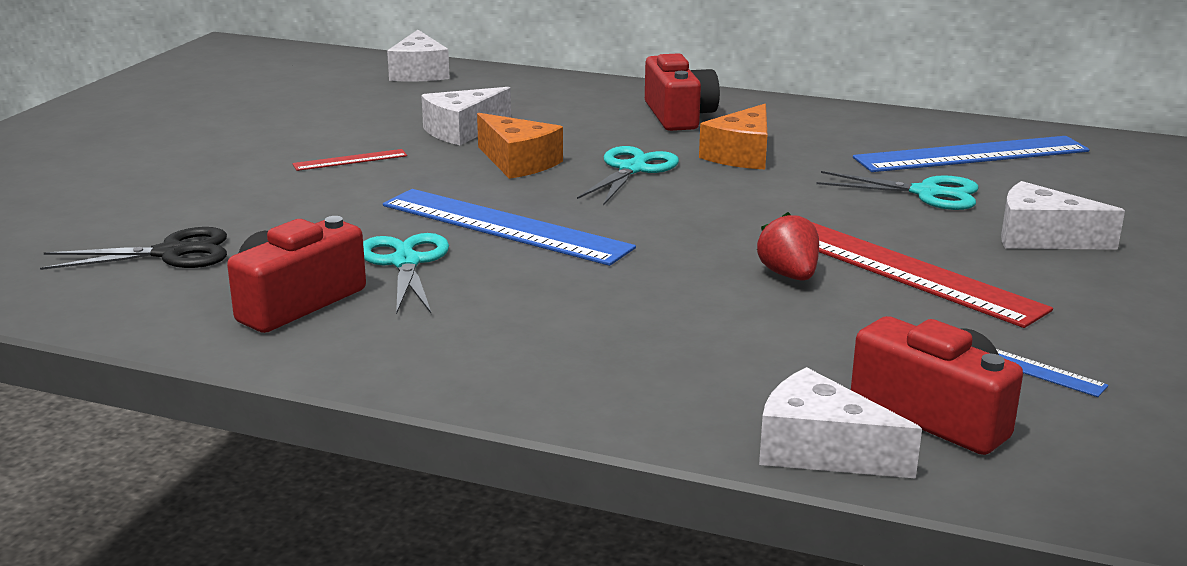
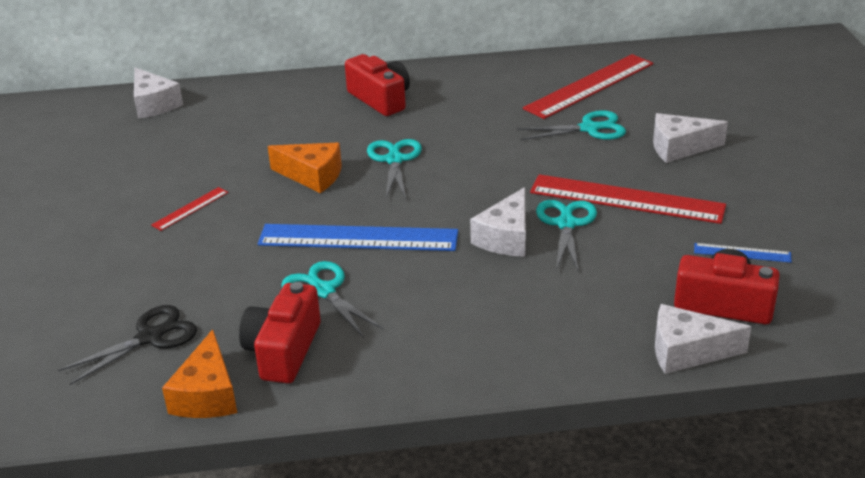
camera: 25 degrees left, 10 degrees up
(462, 131) = (244, 156): white cheese -> white cheese (506, 237)
(741, 155) = (452, 126): orange cheese -> orange cheese (207, 394)
(789, 275) = (566, 224): red strawberry -> turquoise scissors
(971, 155) = (590, 86): blue ruler -> red ruler

